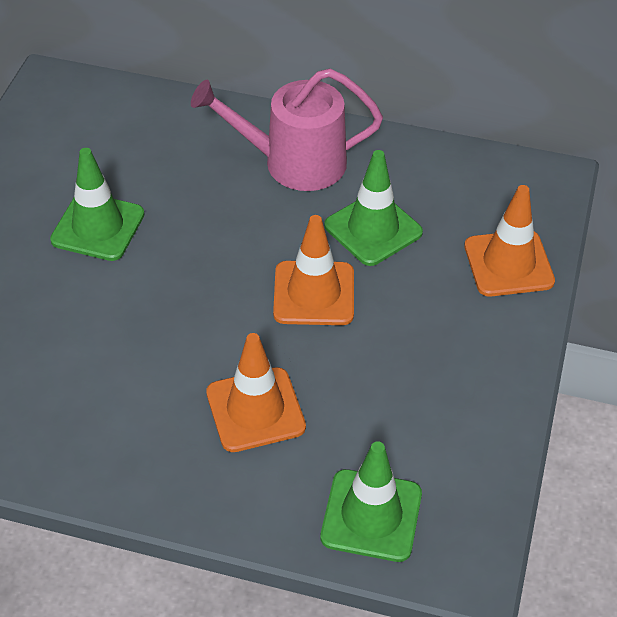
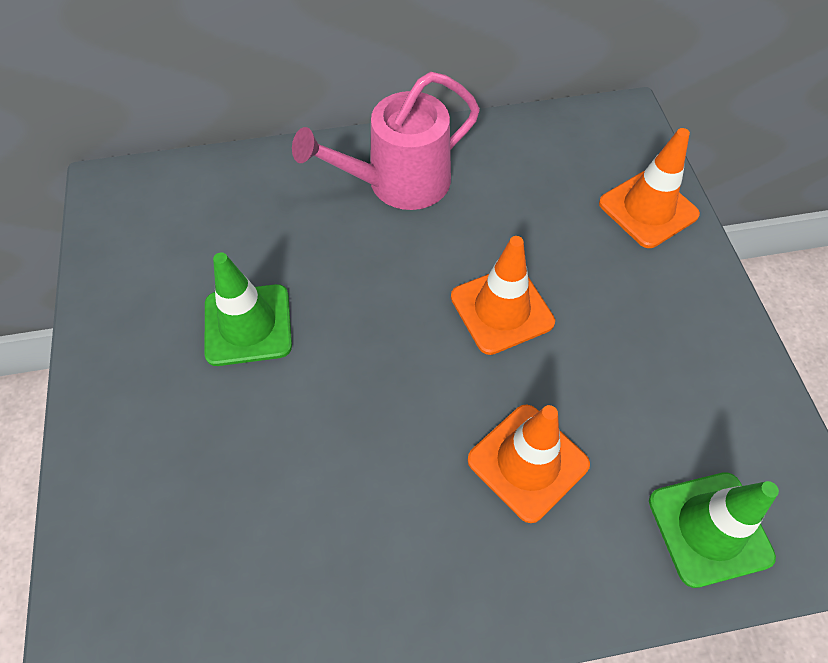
camera: 25 degrees left, 10 degrees up
(373, 229) = (512, 221): green traffic cone -> none

